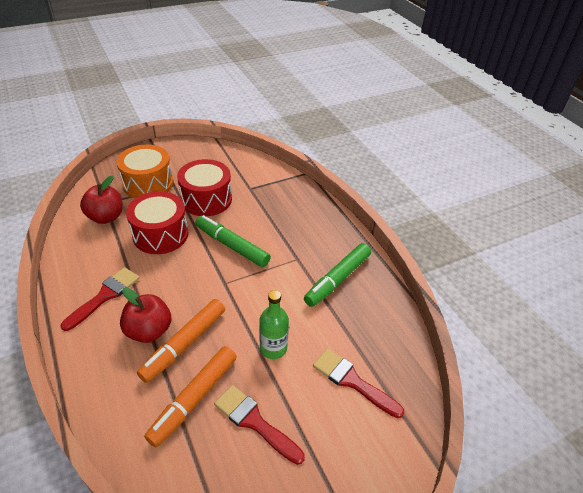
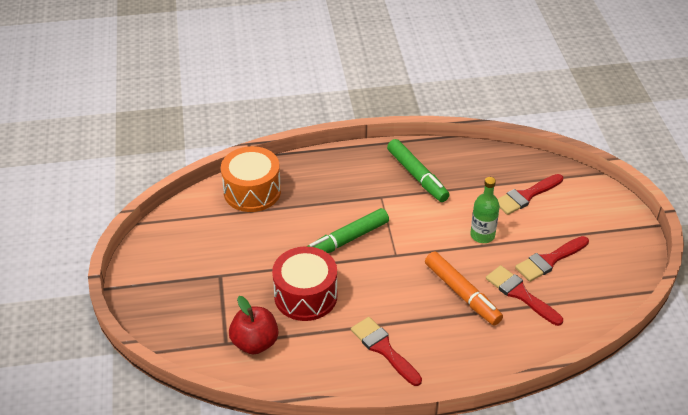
camera: 70 degrees left, 0 degrees up
(148, 183) = (206, 298): orange drum -> orange drum (252, 191)
(149, 331) = (439, 317): red apple -> none
(194, 398) = (520, 294): orange marker -> red brush
(206, 199) = (261, 249): red drum -> none

